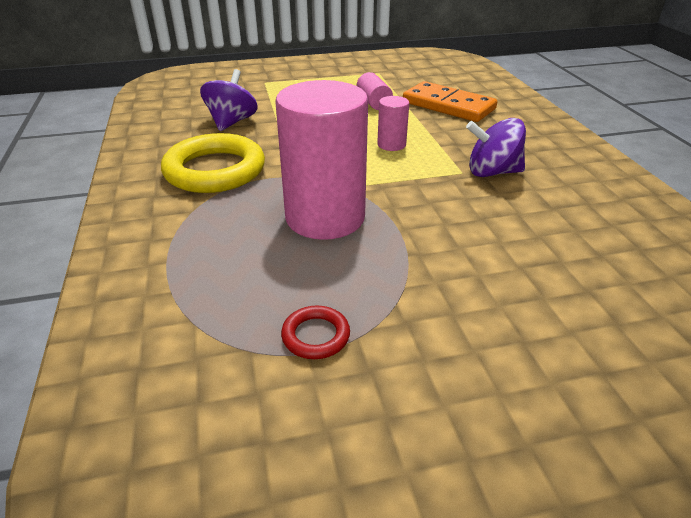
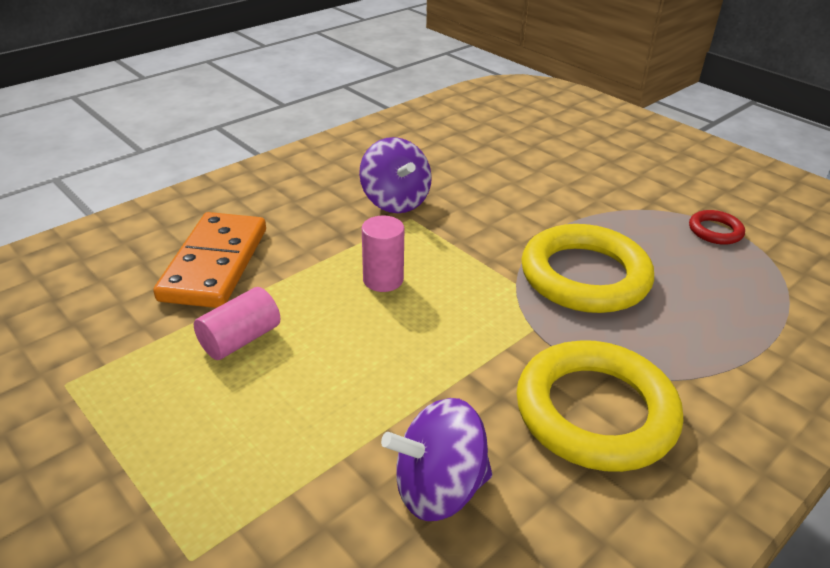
camera: 120 degrees left, 0 degrees up
(325, 217) = (584, 276): pink cylinder -> yellow ring

